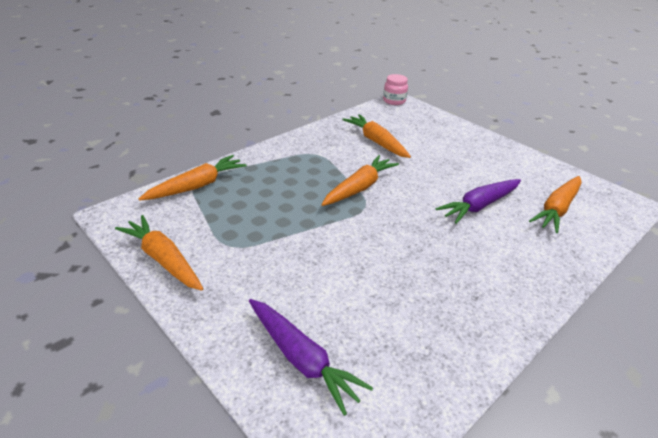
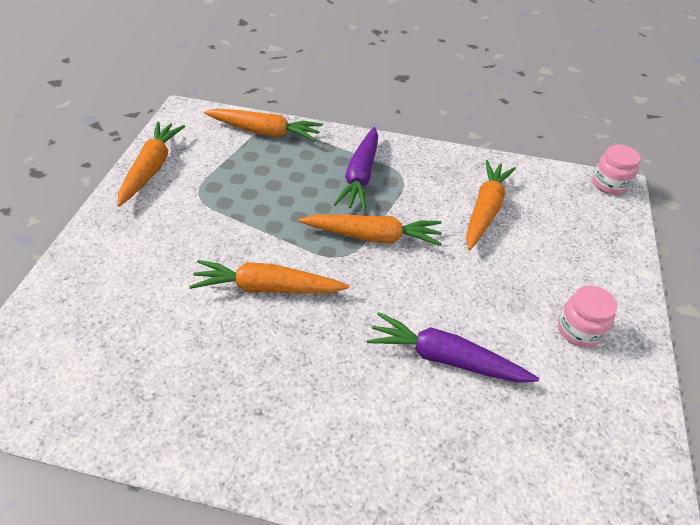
camera: 55 degrees right, 10 degrees up
(302, 359) = (87, 308): purple carrot -> purple carrot (360, 176)
(488, 158) = (579, 330): none -> pink jar
(557, 209) = (527, 453): orange carrot -> orange carrot (267, 288)

